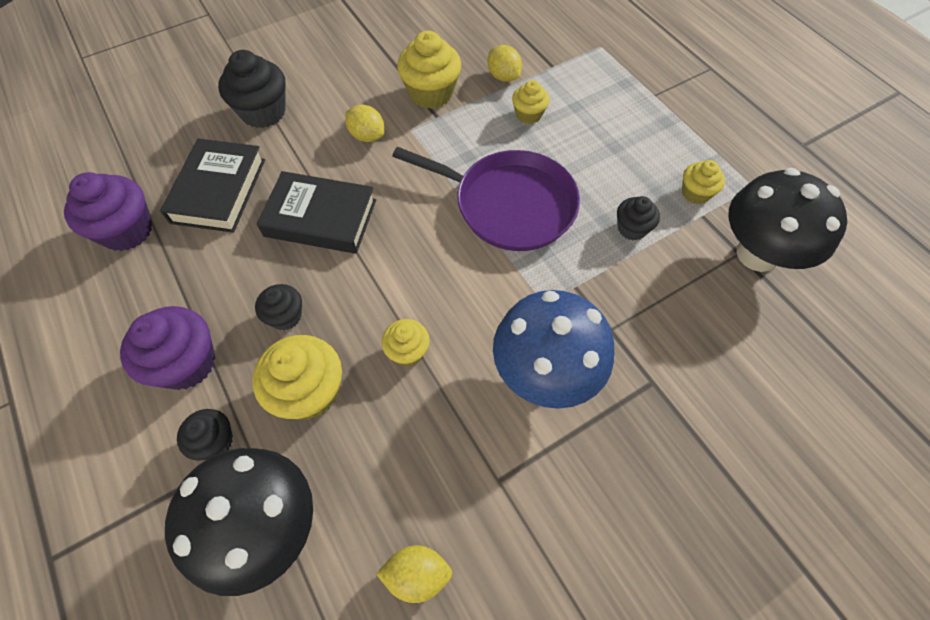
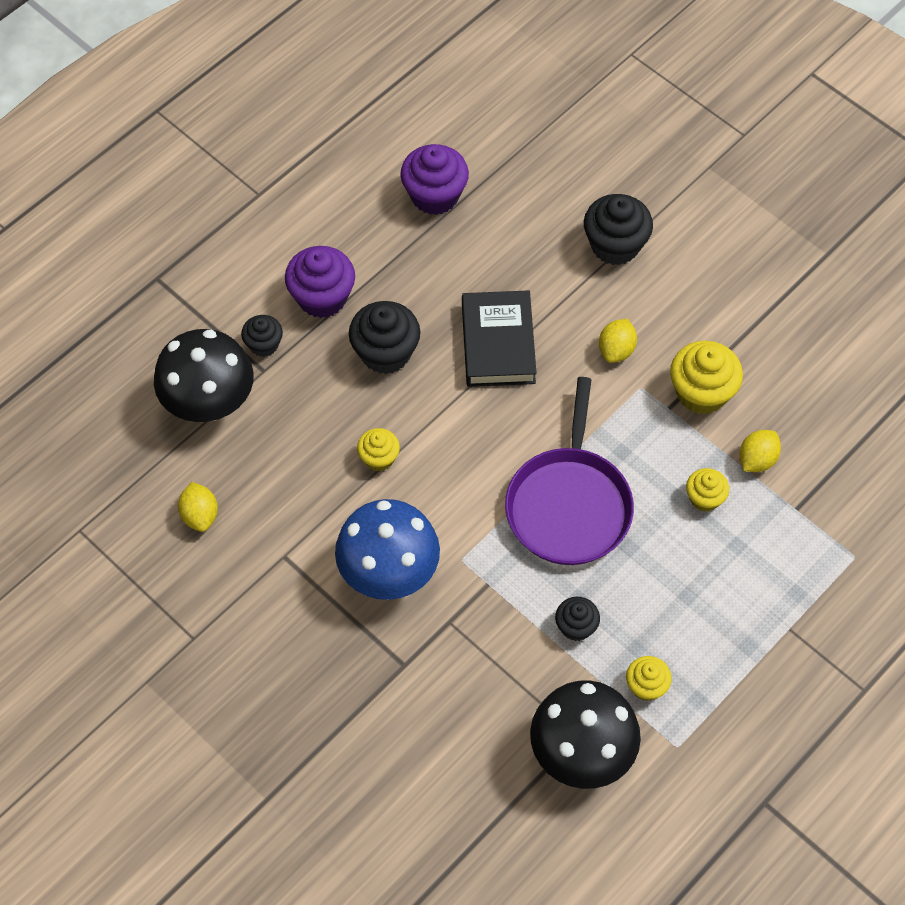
camera: 75 degrees right, 0 degrees up
(219, 191) = (502, 247): black book -> none
(285, 316) = (385, 353): black cupcake -> black cupcake, size x1.72
(309, 392) = (321, 395): yellow cupcake -> none

